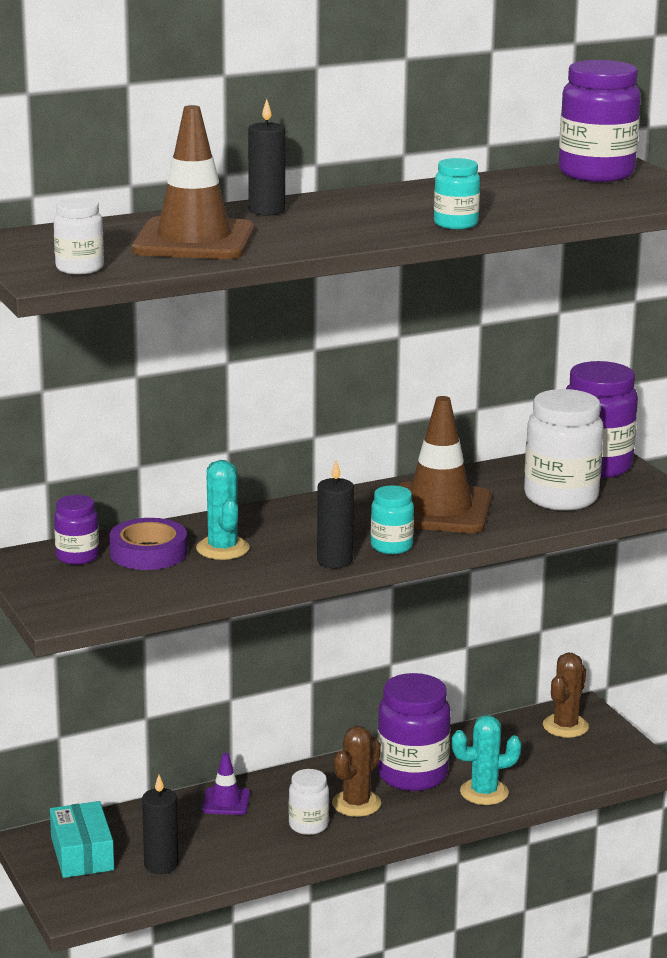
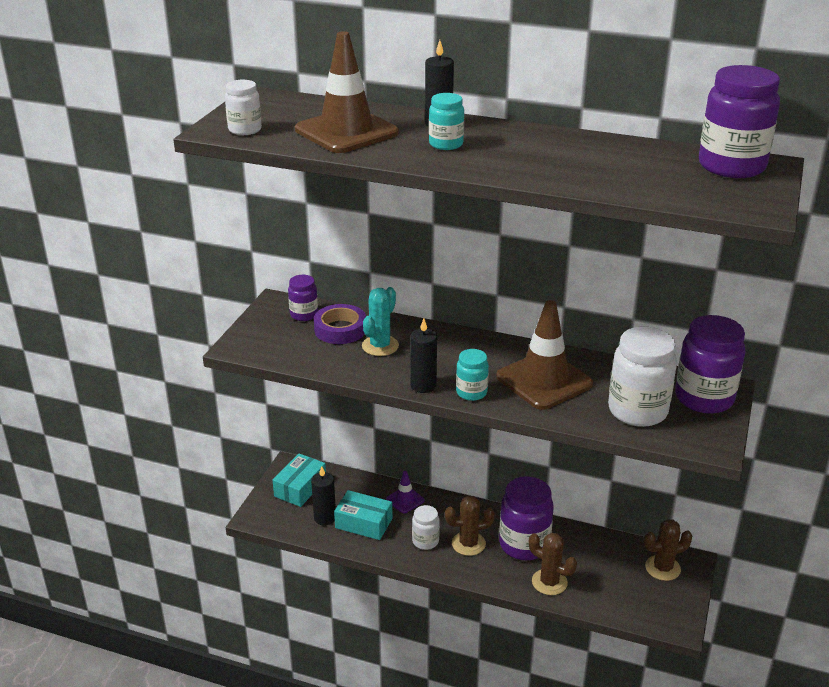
camera: 45 degrees right, 10 degrees up
(214, 846) = (363, 523): none -> turquoise box
(455, 224) = (528, 175): turquoise jar -> turquoise jar (446, 144)
(484, 792) = (549, 582): turquoise cactus -> brown cactus

